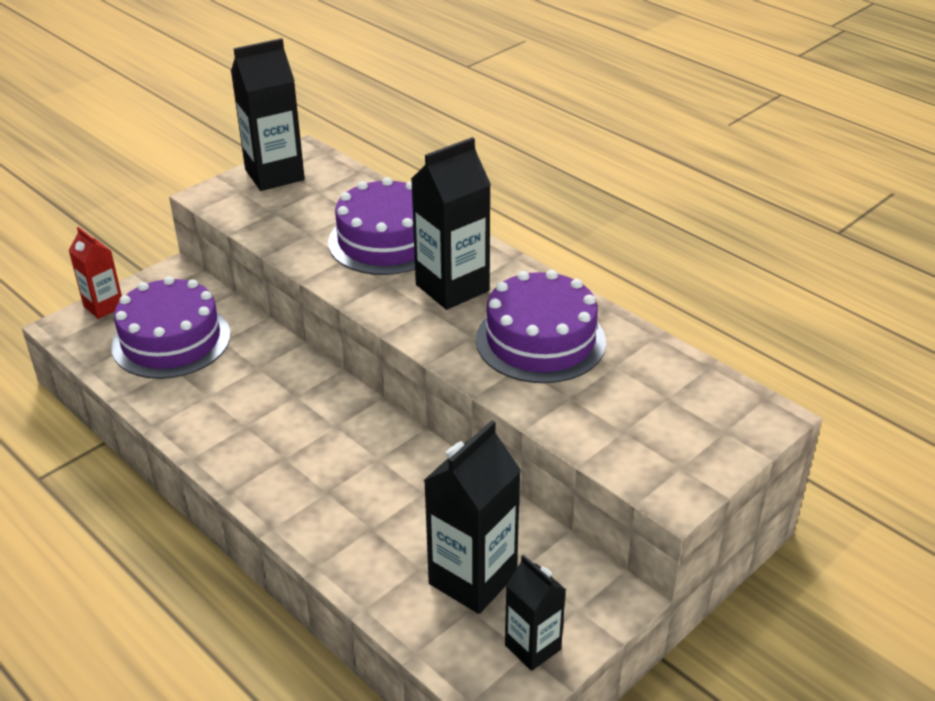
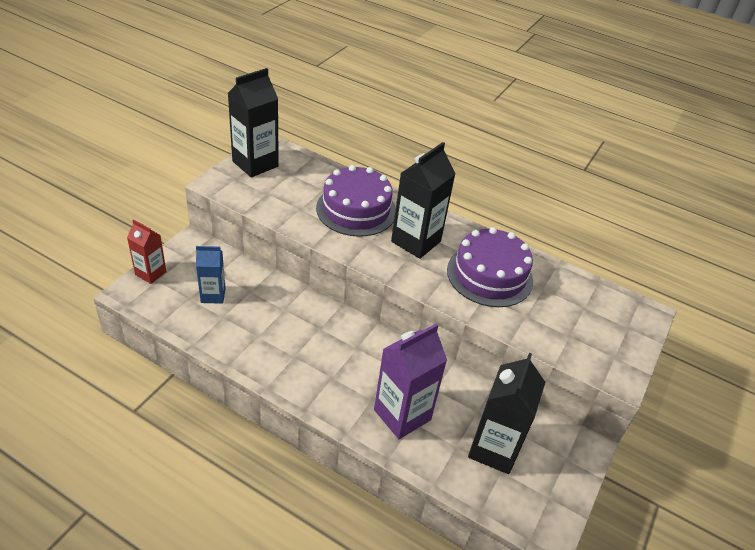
camera: 20 degrees left, 5 degrees up
(171, 340) = (213, 295): purple cake -> blue carton
(360, 517) = (402, 415): none -> purple carton
(533, 647) = (551, 492): black carton -> none

